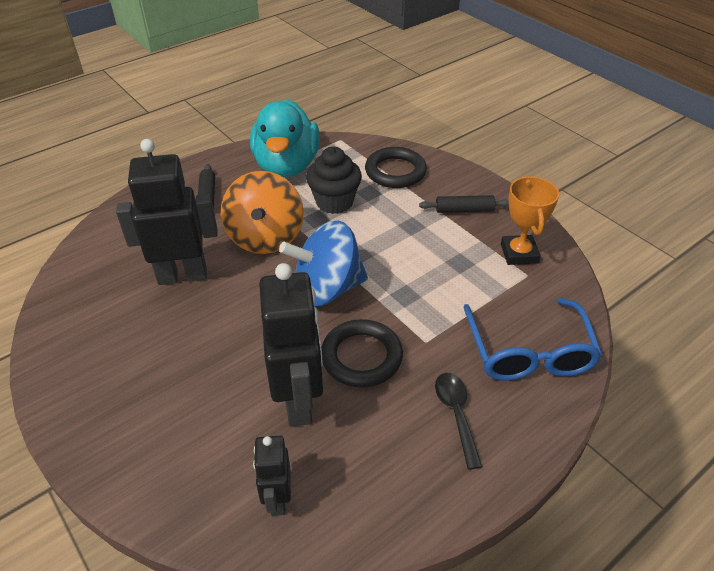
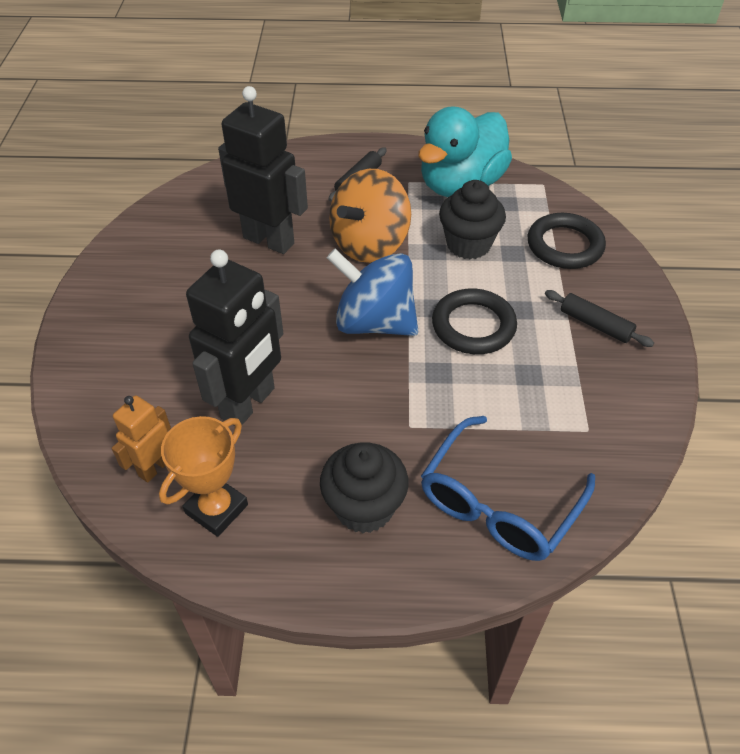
camera: 40 degrees right, 5 degrees up
(277, 499) = (155, 467): black robot -> orange robot
(361, 357) = (338, 401): black ring -> black ring (473, 326)
(456, 414) = (364, 507): black spoon -> black cupcake
(519, 253) = (605, 403): orange trophy -> orange trophy (216, 509)

